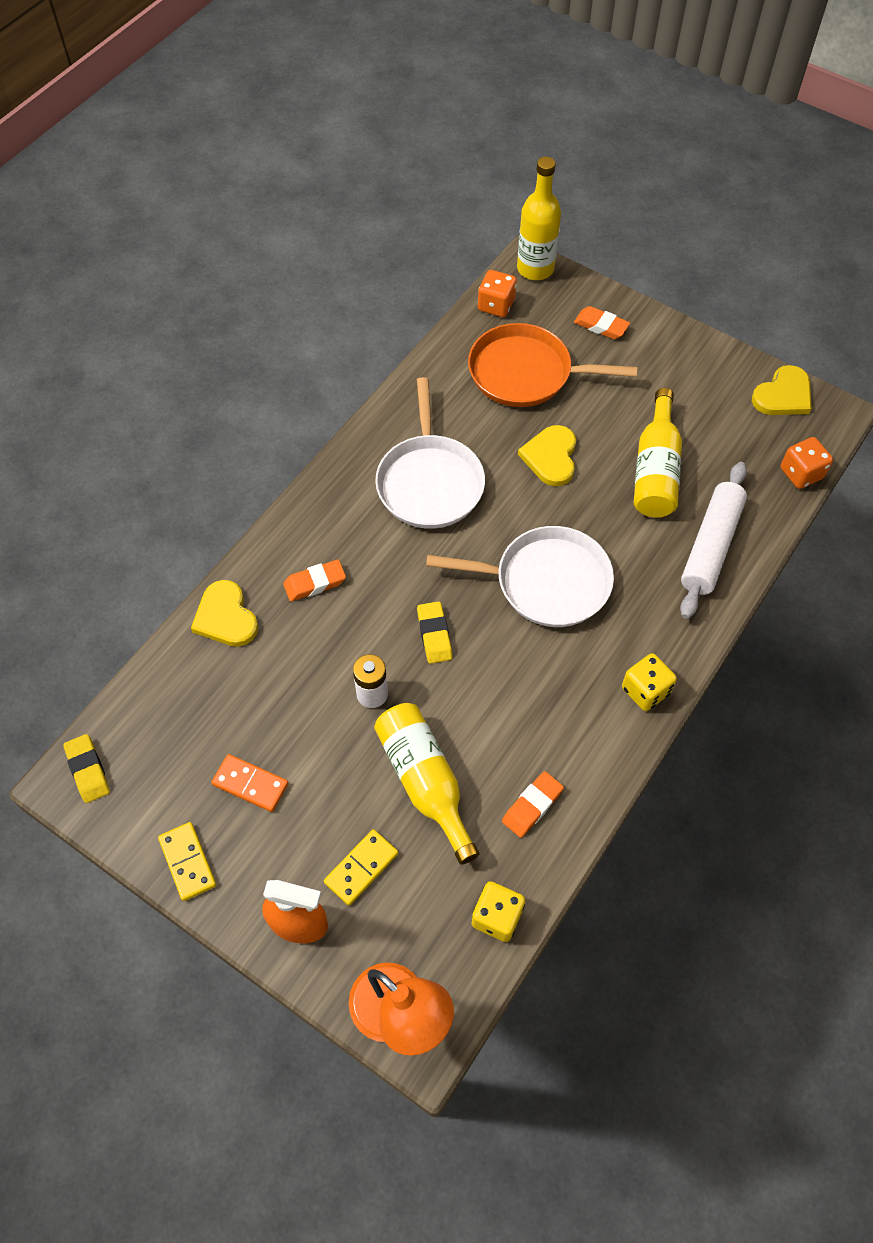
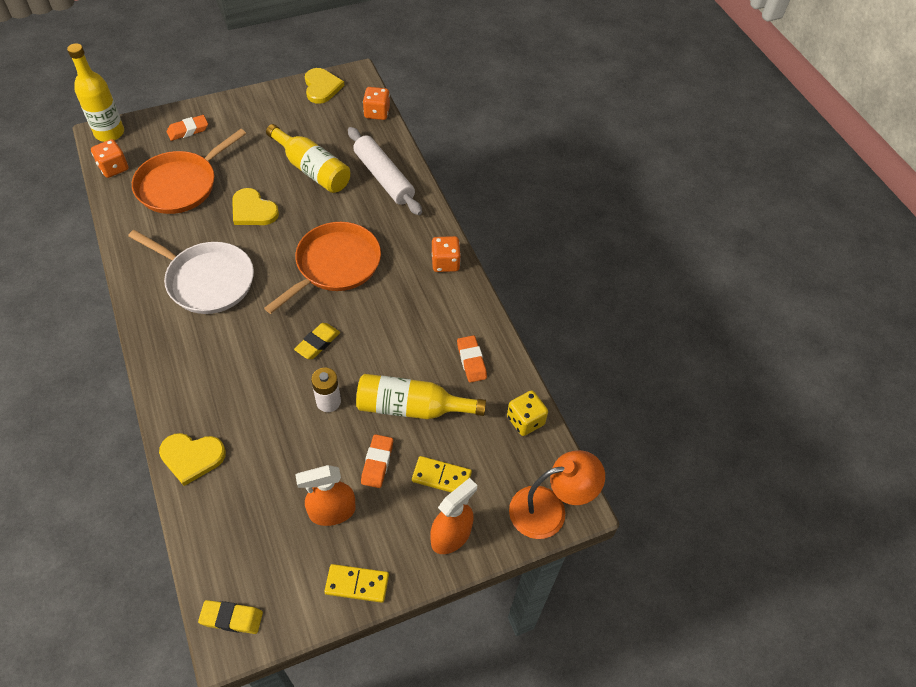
camera: 60 degrees left, 5 degrees down
(250, 784) = (332, 512): orange domino -> orange spray bottle
(315, 583) = (218, 388): orange eraser -> orange eraser (377, 463)
(361, 868) = (441, 477): yellow domino -> yellow domino turned 60 degrees counterclockwise
(434, 635) = (317, 343): yellow eraser -> yellow eraser turned 75 degrees counterclockwise
(546, 582) = (335, 265): white pan -> orange pan
(645, 690) = (445, 263): yellow dice -> orange dice

